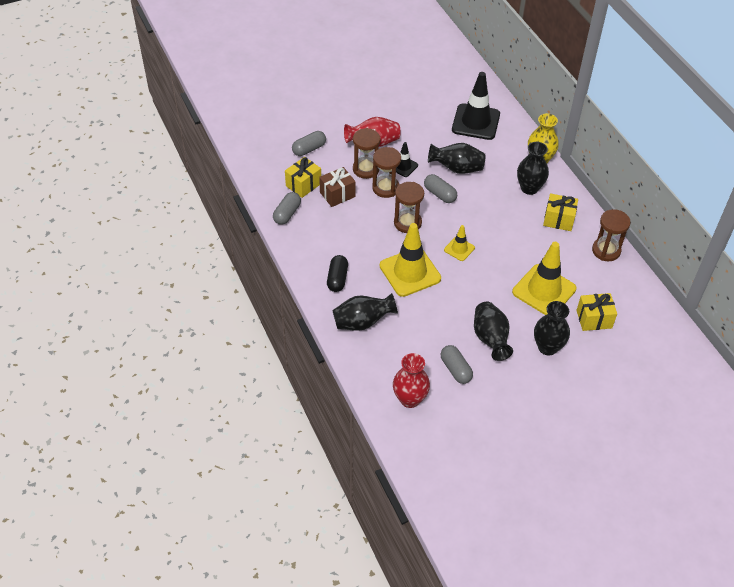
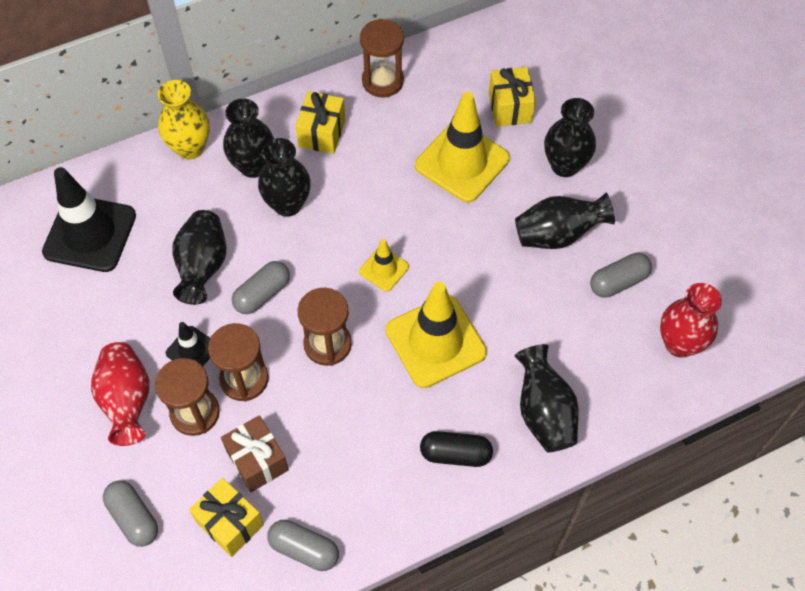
camera: 90 degrees left, 10 degrees up
(502, 204) = (287, 204): none -> black vase

